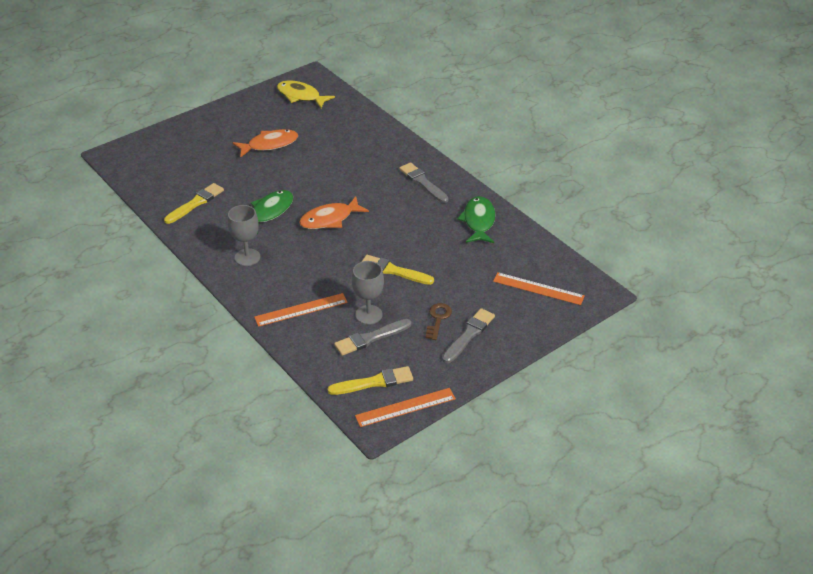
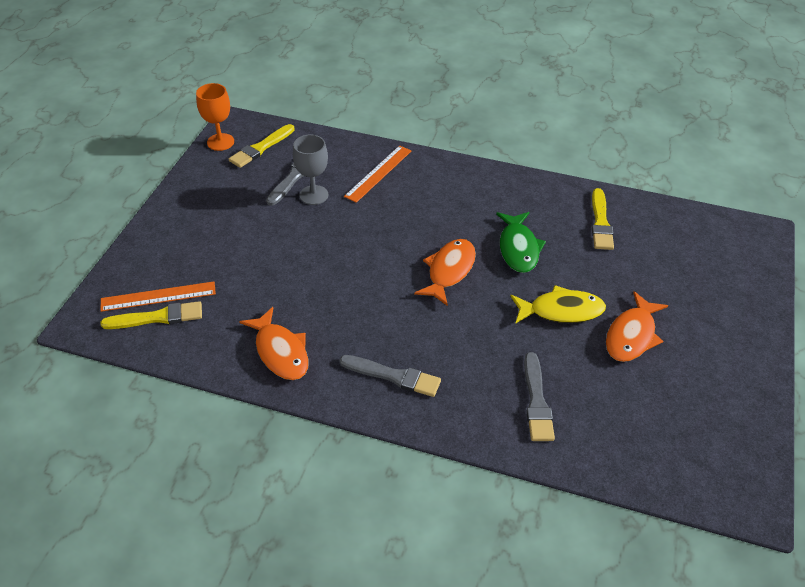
camera: 145 degrees right, 5 degrees up
(247, 257) = (480, 195): grey goblet -> none
(301, 96) = (706, 446): yellow fish -> yellow fish (561, 311)
(394, 271) = (327, 246): yellow brush -> yellow brush (157, 317)
(405, 407) = (220, 142): orange ruler -> orange goblet
(438, 319) = (245, 219): brown key -> none
(469, 335) = (204, 218): grey brush -> grey brush (536, 401)
(478, 221) = (280, 352): green fish -> orange fish

